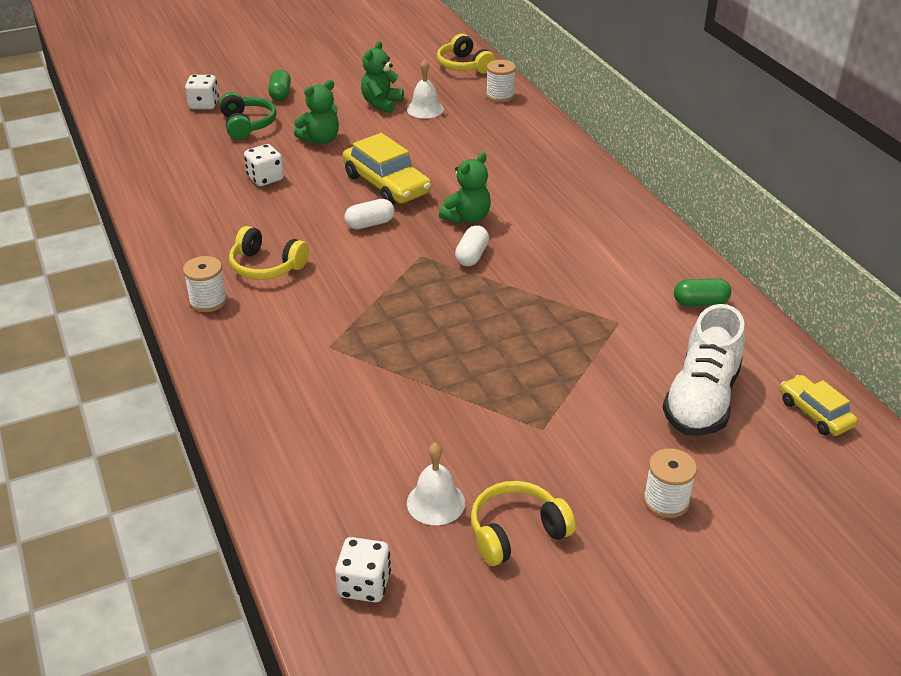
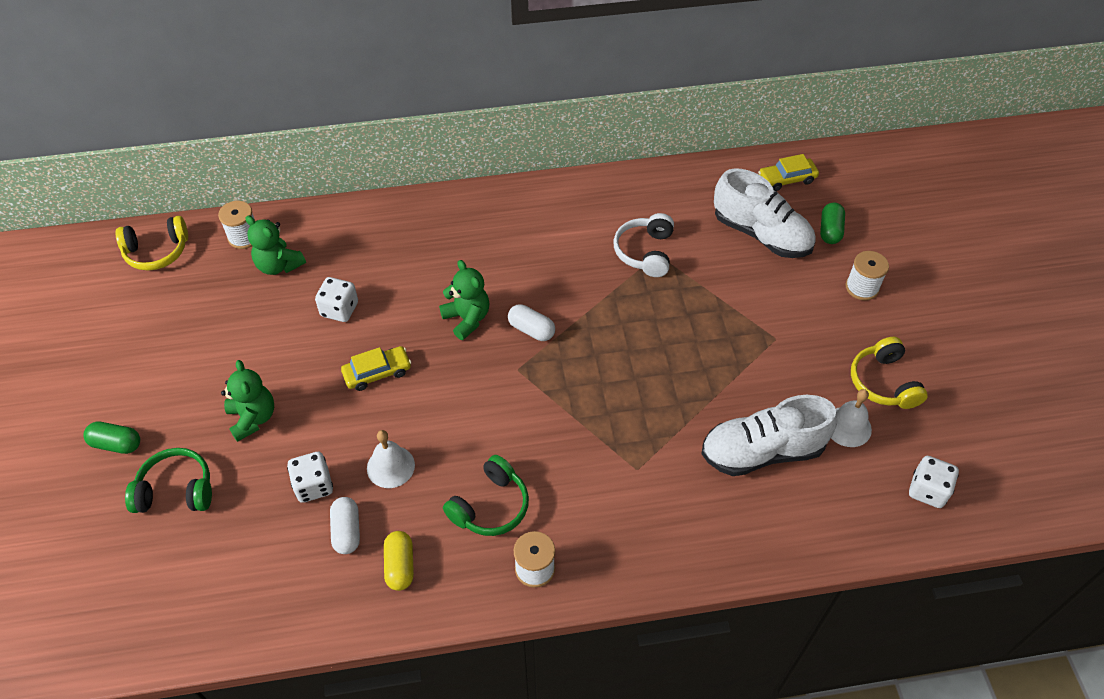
camera: 75 degrees left, 15 degrees up
(200, 232) = (400, 566): none -> yellow capsule
(204, 104) = (94, 535): white dice -> white dice (339, 309)
(266, 266) = (490, 506): yellow headphones -> green headphones
(370, 224) = (447, 401): white capsule -> white capsule (347, 531)
(377, 432) = (762, 451): none -> white shoe
(381, 104) = (201, 345): green teddy bear -> green teddy bear (279, 265)
(386, 184) = (377, 372): yellow car -> yellow car, size x0.59
(425, 109) = (237, 307): white bell -> white bell (390, 466)
(616, 313) = (645, 252): none -> white headphones
(700, 303) = (646, 197): green capsule -> green capsule (830, 230)

